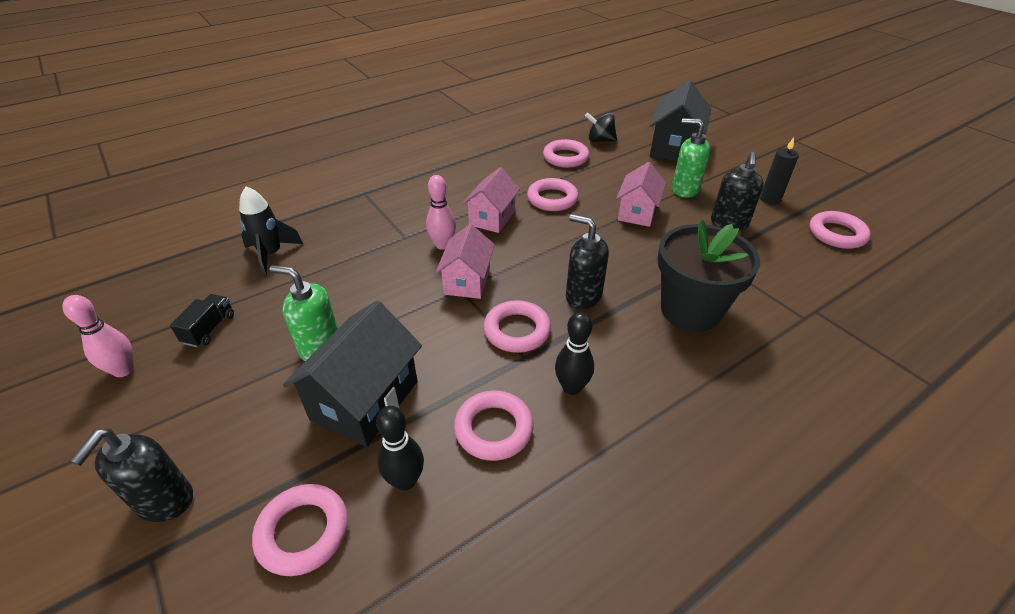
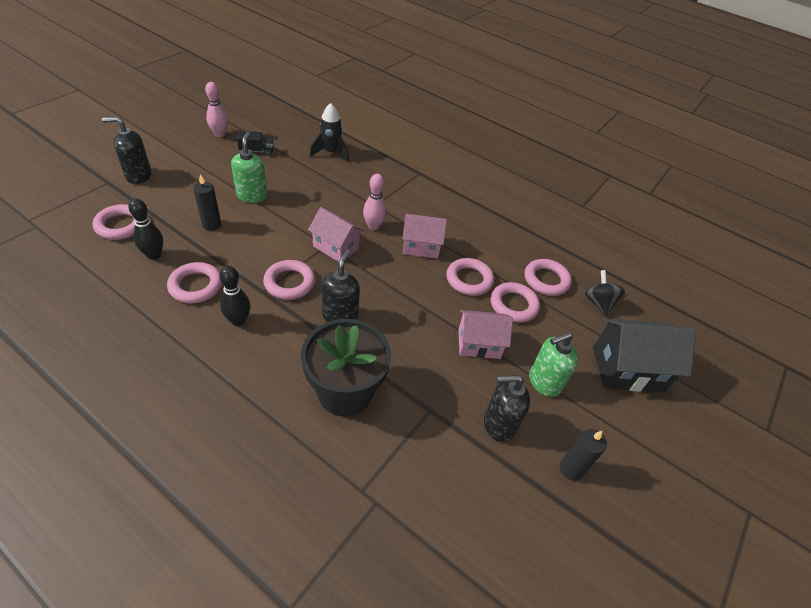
camera: 65 degrees right, 5 degrees up
(365, 400) = (211, 225): black house -> black candle
(467, 281) = (336, 247): pink house -> pink house turned 45 degrees clockwise
(684, 189) = (544, 382): green soap dispenser -> green soap dispenser turned 120 degrees counterclockwise
(837, 234) = (532, 542): pink ring -> pink ring (513, 305)

